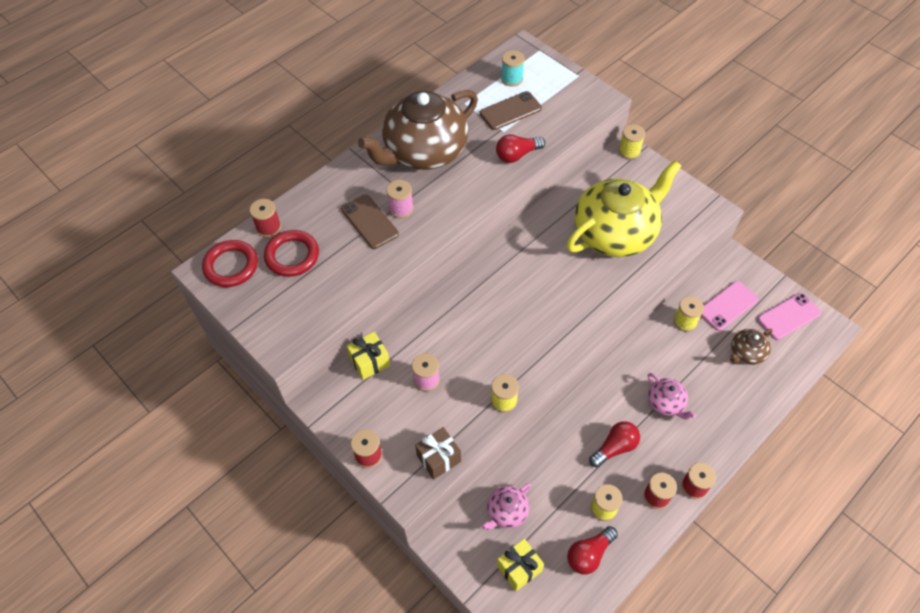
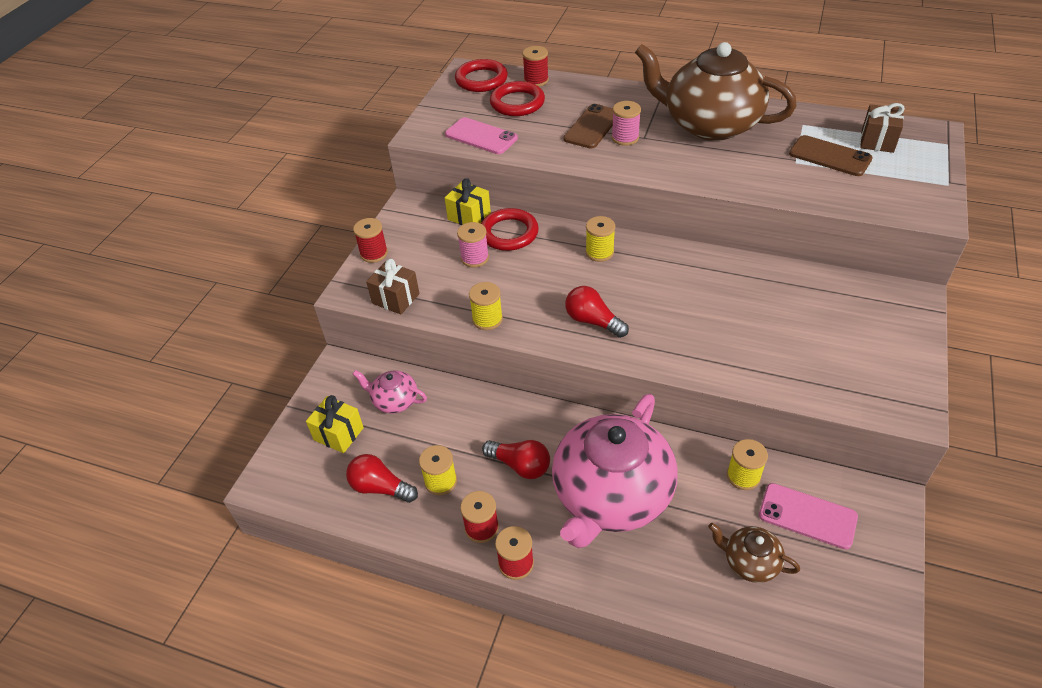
camera: 65 degrees right, 10 degrees down
(412, 342) = (509, 233): none -> red ring
(512, 79) = (877, 141): turquoise spool -> brown gift
(517, 155) = (773, 182): red light bulb -> red light bulb (593, 321)
(615, 233) = (779, 330): yellow teapot -> none
(629, 151) = (918, 300): yellow spool -> yellow spool (599, 252)
(666, 403) = (611, 495): pink teapot -> pink teapot, size x2.30
(788, 316) = (854, 598): pink phone -> pink phone (481, 136)

